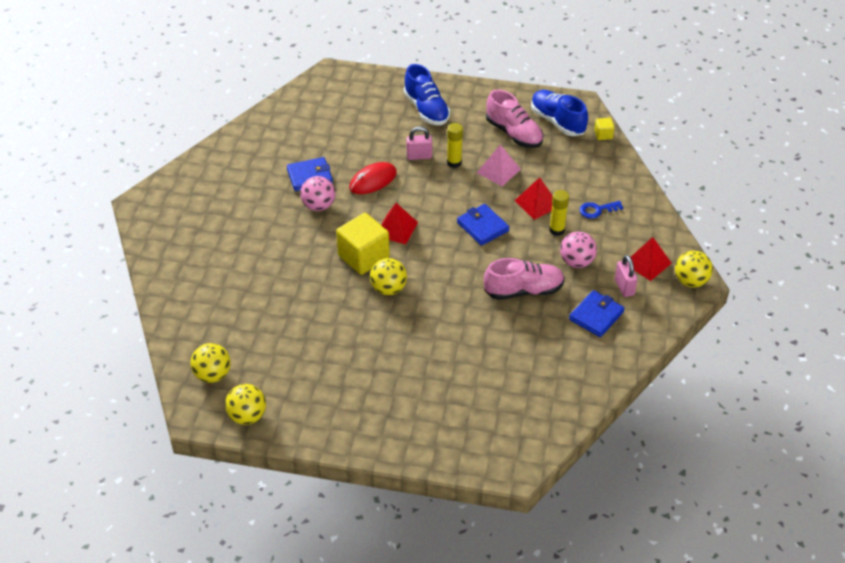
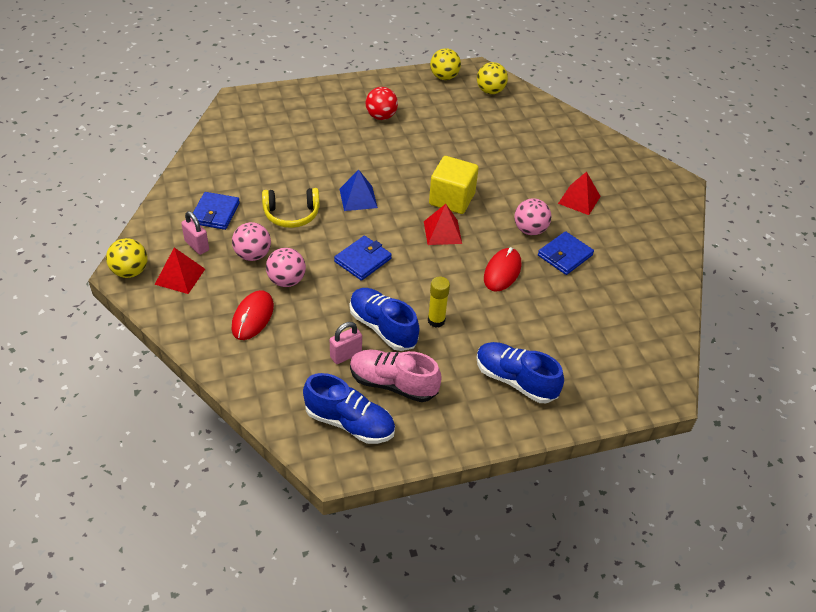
camera: 150 degrees right, 0 degrees up
(364, 380) = (381, 116): none -> red ball
(388, 289) = (410, 181): yellow ball -> none
(419, 156) = (478, 315): pink padlock -> pink padlock (346, 355)
(451, 287) = (358, 198): none -> blue pyramid
(482, 227) = (363, 260): blue wallet -> blue wallet turned 75 degrees counterclockwise
(498, 171) = (383, 327): pink pyramid -> blue shoe
(523, 290) = (291, 214): pink shoe -> yellow headphones
(537, 203) = (321, 303): red pyramid -> red pyramid (579, 199)
(557, 230) = (286, 281): yellow glue stick -> pink ball
(597, 210) = (253, 317): blue key -> red mouse
(603, 135) = (283, 423): yellow cube -> none

